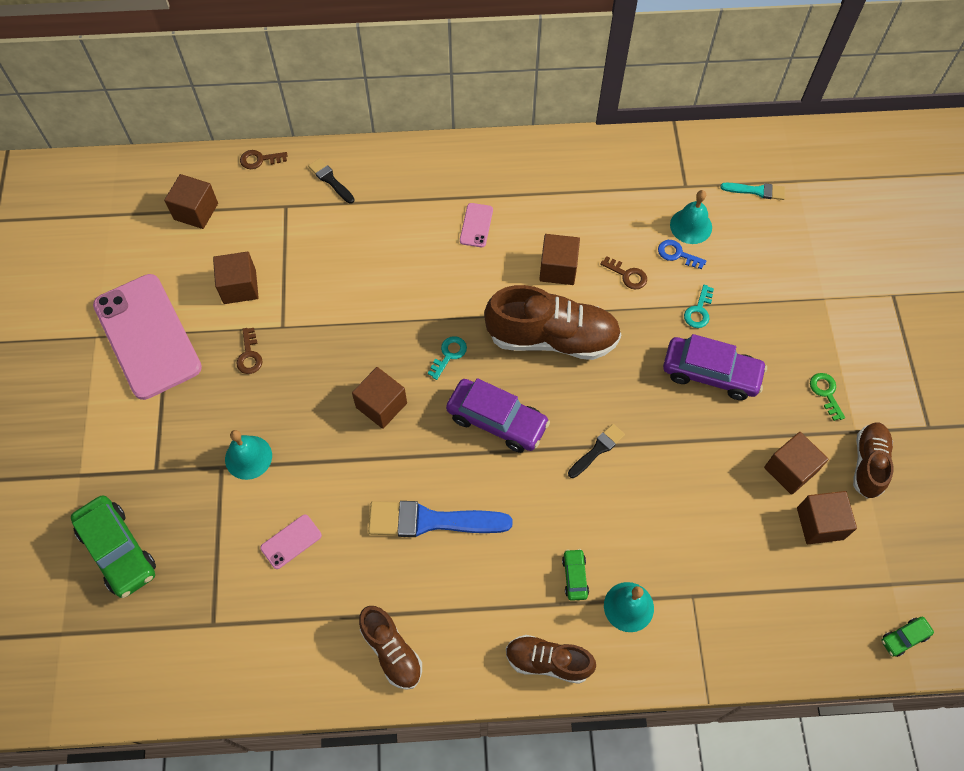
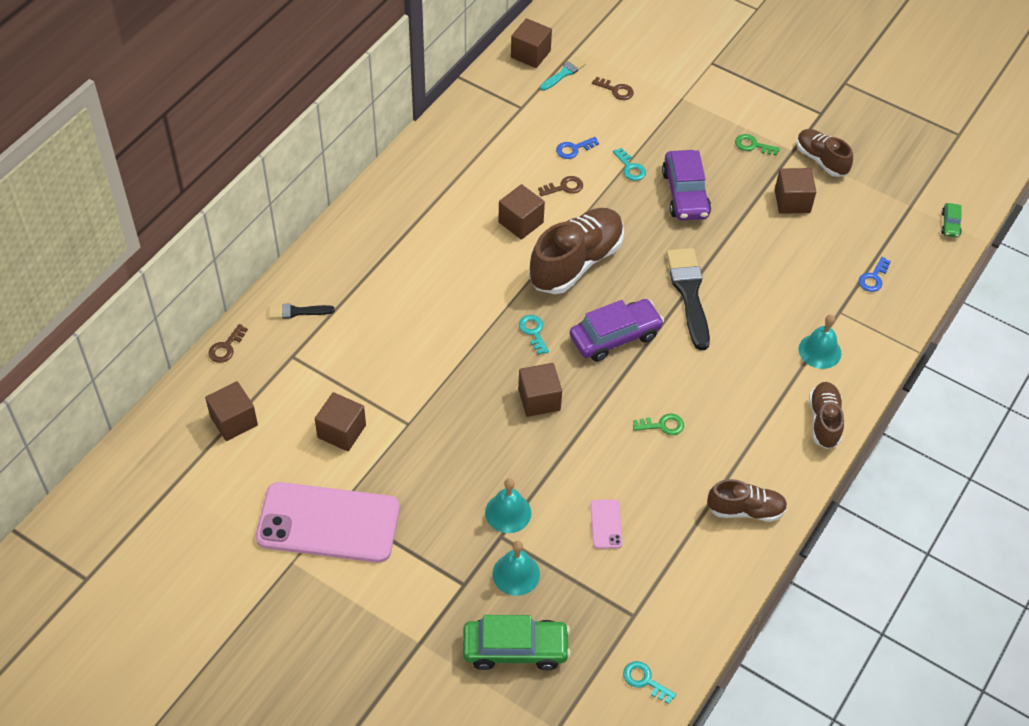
camera: 55 degrees left, 10 degrees down
(152, 676) = (644, 680): none -> turquoise key
(249, 355) = (414, 460): brown key -> brown key (616, 90)
(431, 521) = (662, 425): blue brush -> green key
(476, 225) = (434, 246): pink phone -> none
(548, 661) = (824, 421): brown shoe -> brown shoe turned 135 degrees clockwise
(575, 576) = (774, 367): green car -> none
(597, 449) = (689, 293): black brush -> black brush, size x1.91
(691, 226) = (557, 126): turquoise bell -> turquoise bell (516, 574)
(711, 373) = (685, 194): purple car -> purple car turned 120 degrees clockwise
(763, 603) = (873, 278): none -> blue key
(820, 523) = (842, 212): brown cube -> brown cube (530, 54)

